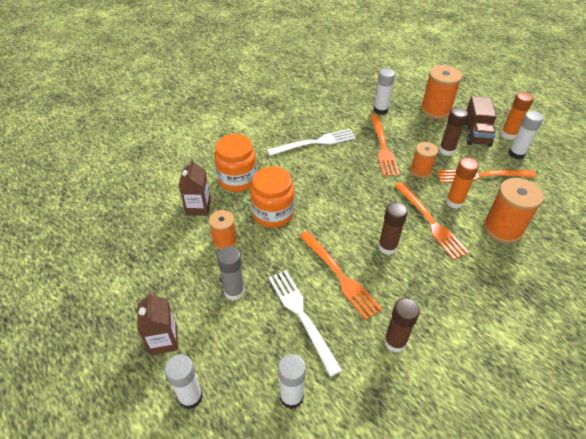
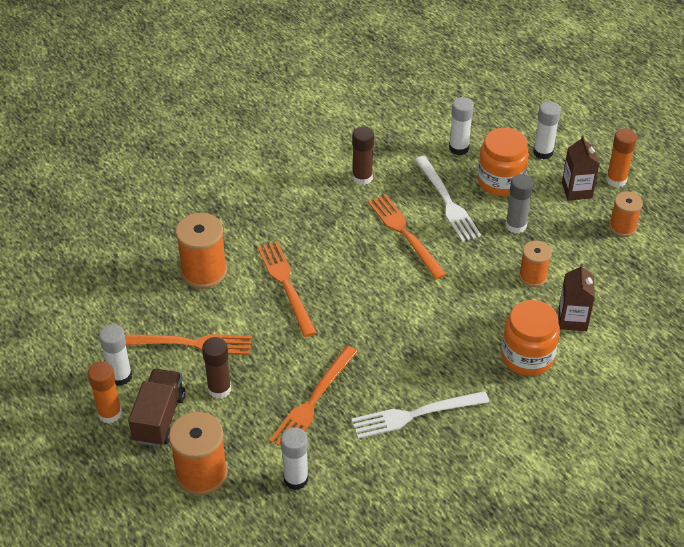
camera: 175 degrees left, 0 degrees up
(273, 214) = (477, 306): orange jar -> orange jar (500, 181)
(382, 147) = (313, 401): orange fork -> orange fork turned 150 degrees counterclockwise
(387, 247) = (346, 259): brown glue stick -> none
(420, 171) = (271, 356): orange spool -> orange spool (622, 227)
(454, 202) = (245, 308): orange glue stick -> orange glue stick (616, 180)

